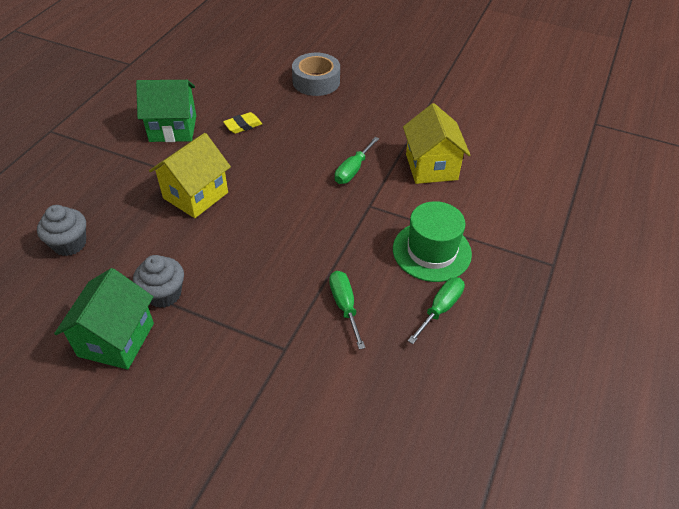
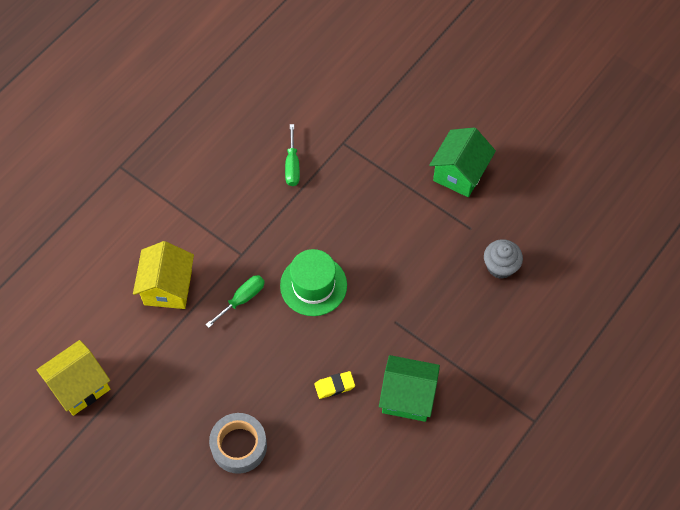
camera: 165 degrees left, 15 degrees up
(164, 294) = (424, 203): grey cupcake -> none
(196, 195) = (392, 298): yellow house -> yellow house (80, 386)
(431, 251) = (208, 198): green hat -> green hat (313, 285)
(440, 309) = (223, 149): green screwdriver -> none

